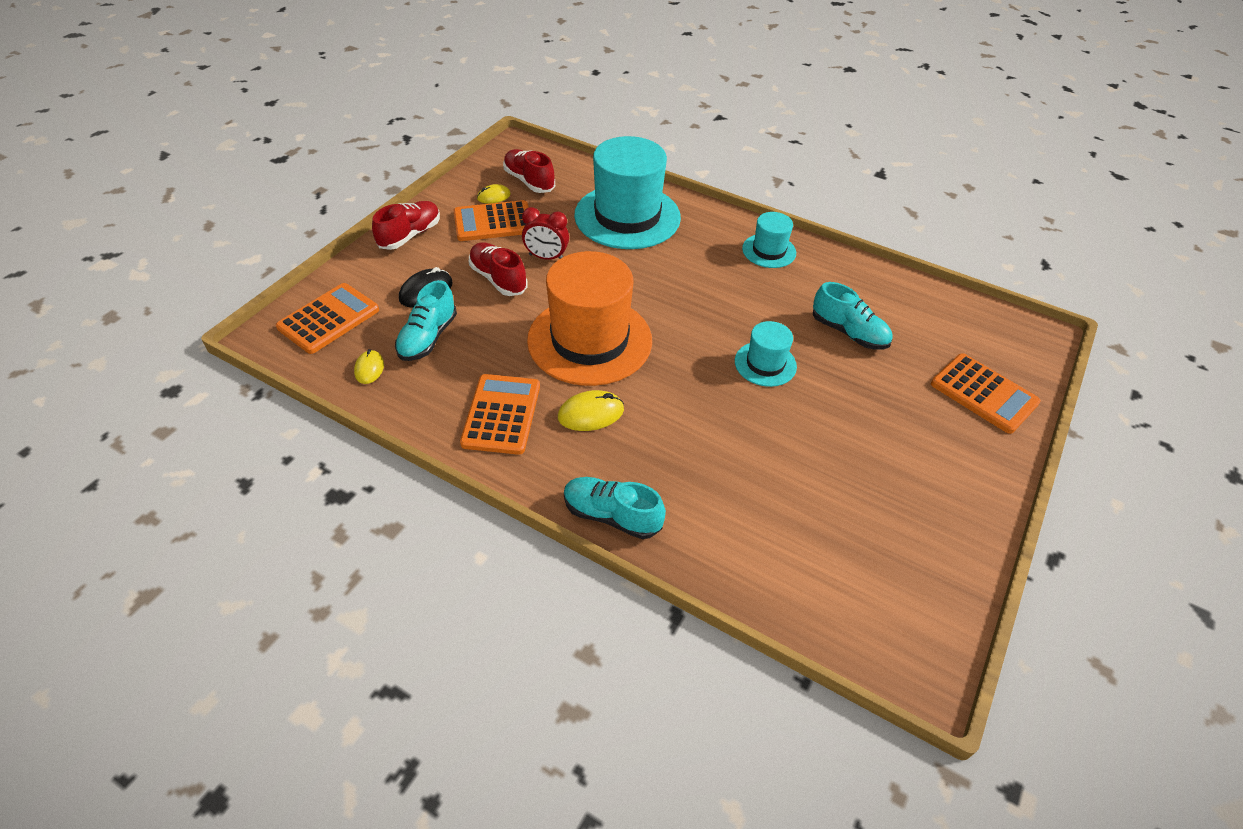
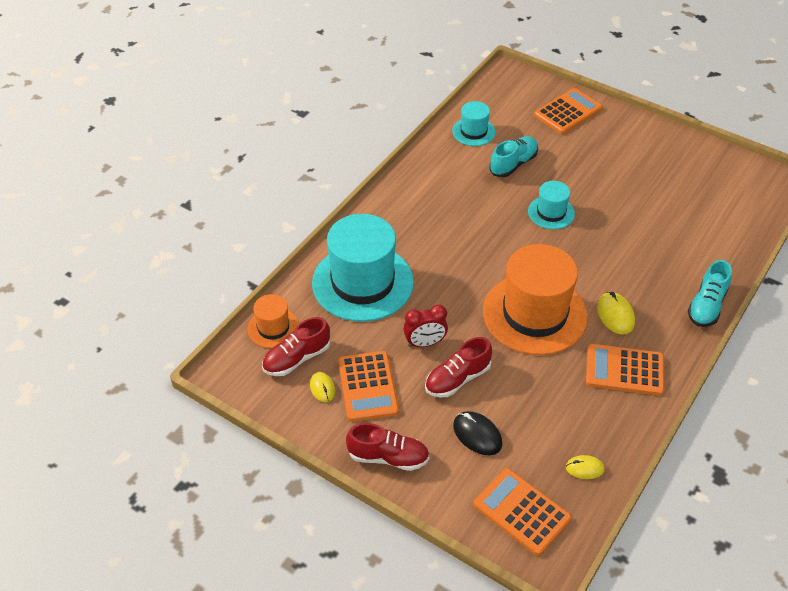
camera: 85 degrees left, 0 degrees up
(410, 235) = (388, 457): red shoe -> red shoe turned 150 degrees clockwise
(428, 338) = (541, 427): turquoise shoe -> none
(546, 257) = (425, 343): red clock -> red clock turned 60 degrees clockwise
(566, 167) = (273, 328): none -> orange hat
(769, 251) = (415, 194): turquoise hat -> turquoise hat (473, 132)

